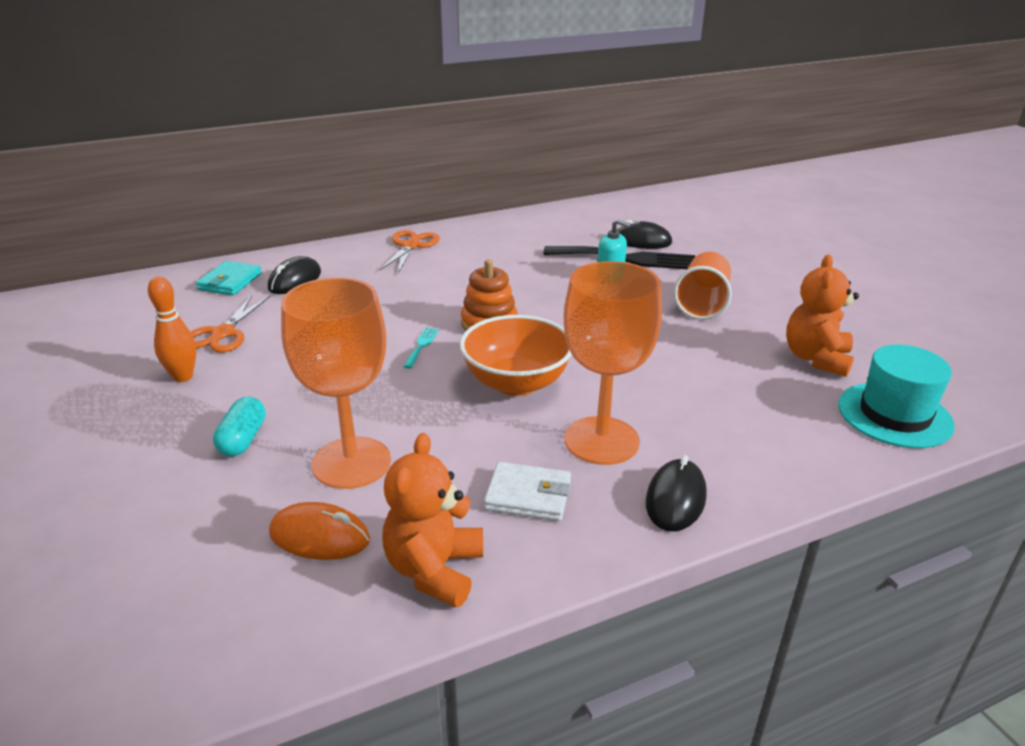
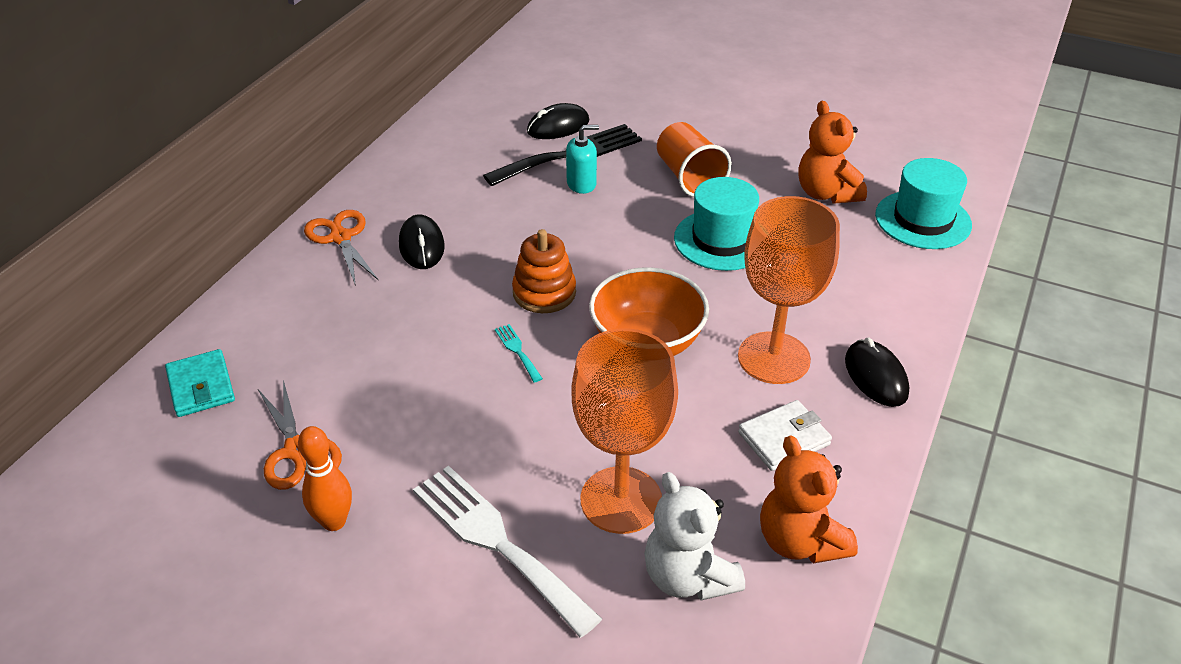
camera: 40 degrees left, 10 degrees up
(243, 439) = (497, 542): turquoise capsule -> white fork
(295, 280) = (276, 345): black mouse -> black mouse (421, 246)
(320, 537) = (688, 577): orange mouse -> white teddy bear
(672, 350) = (722, 240): none -> turquoise hat

